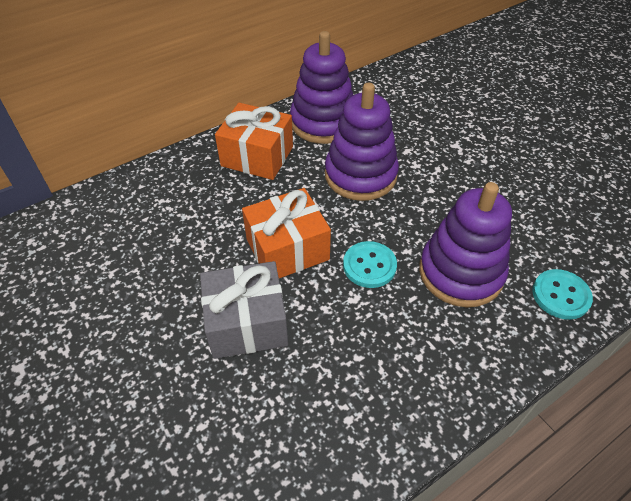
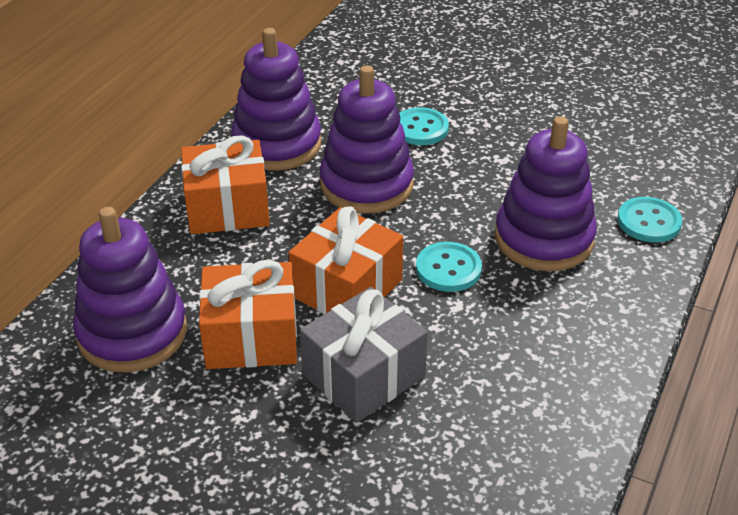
camera: 30 degrees left, 10 degrees down
(133, 221) = (132, 333): none -> purple stacking toy
(199, 257) = (251, 337): none -> orange gift
(431, 146) = (420, 128): none -> turquoise button

